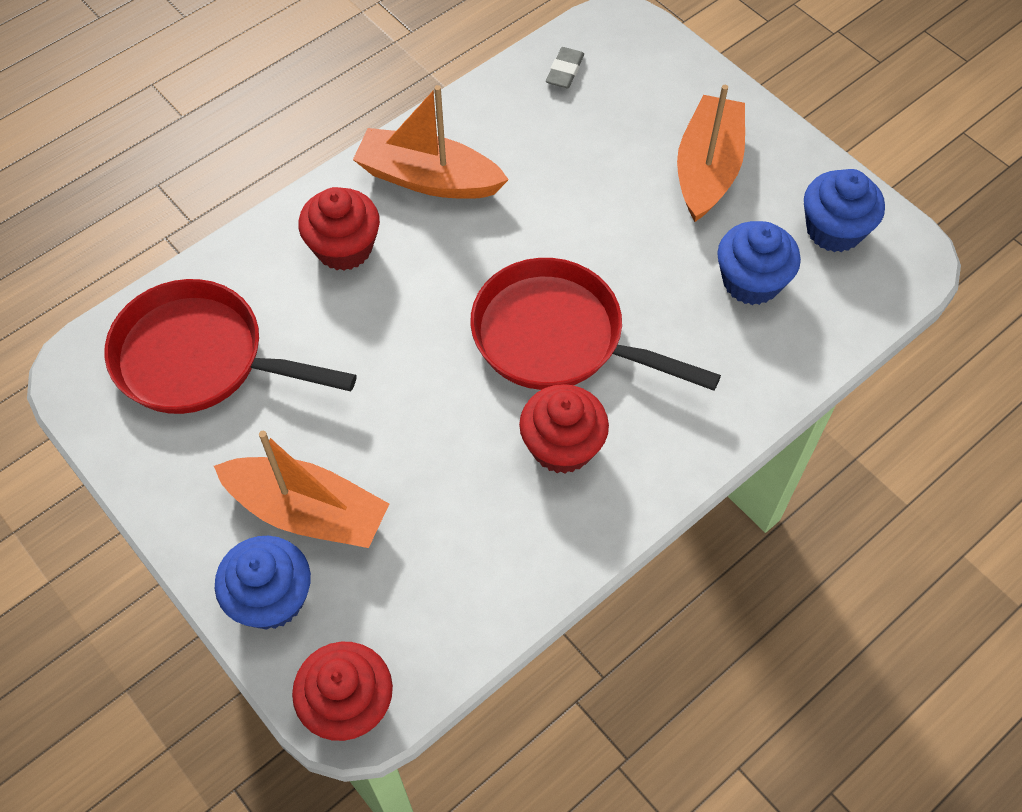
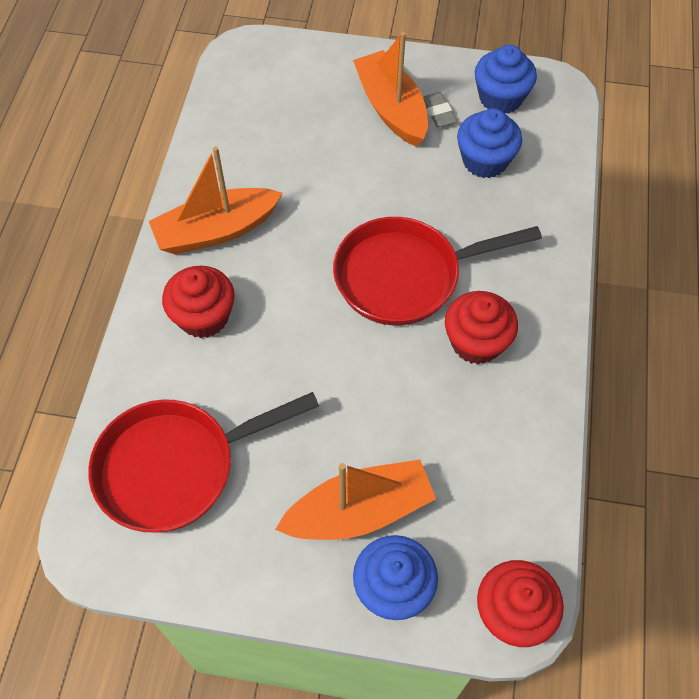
camera: 40 degrees left, 0 degrees up
(564, 71) = (238, 102): grey eraser -> grey eraser (438, 112)

